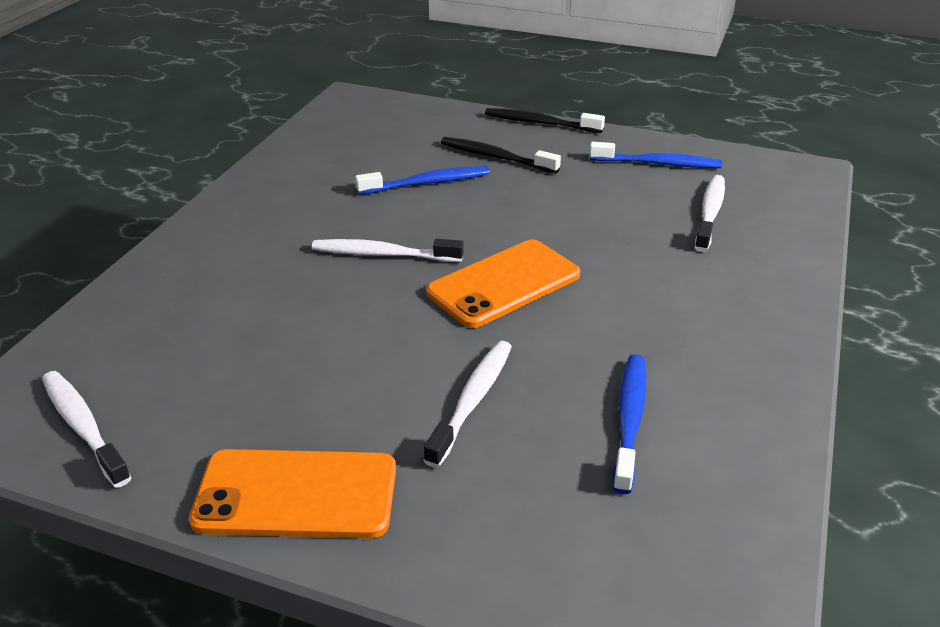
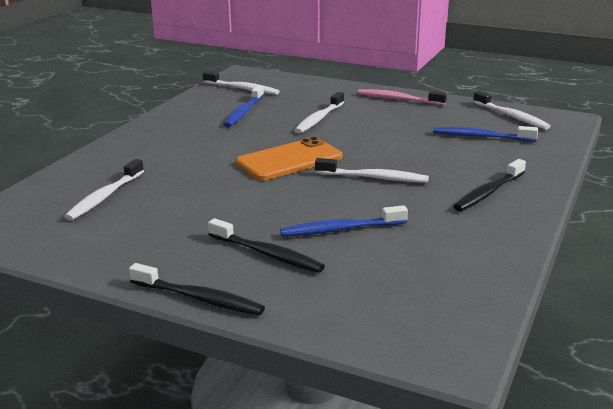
camera: 175 degrees left, 10 degrees down
(243, 236) = (488, 192): none -> black toothbrush
(296, 494) = (398, 99): orange phone -> pink toothbrush
(658, 164) = (106, 241): blue toothbrush -> blue toothbrush (481, 137)
(683, 537) = (242, 89): none -> white toothbrush

